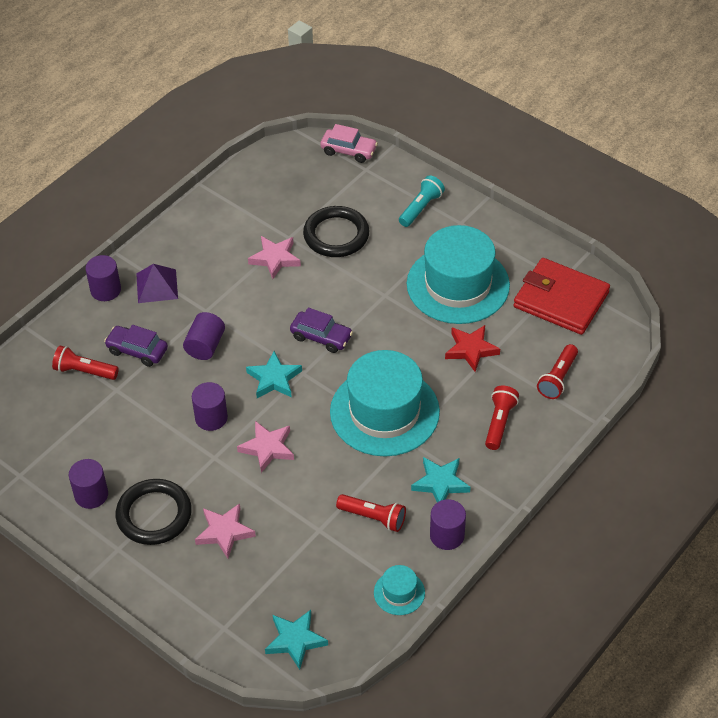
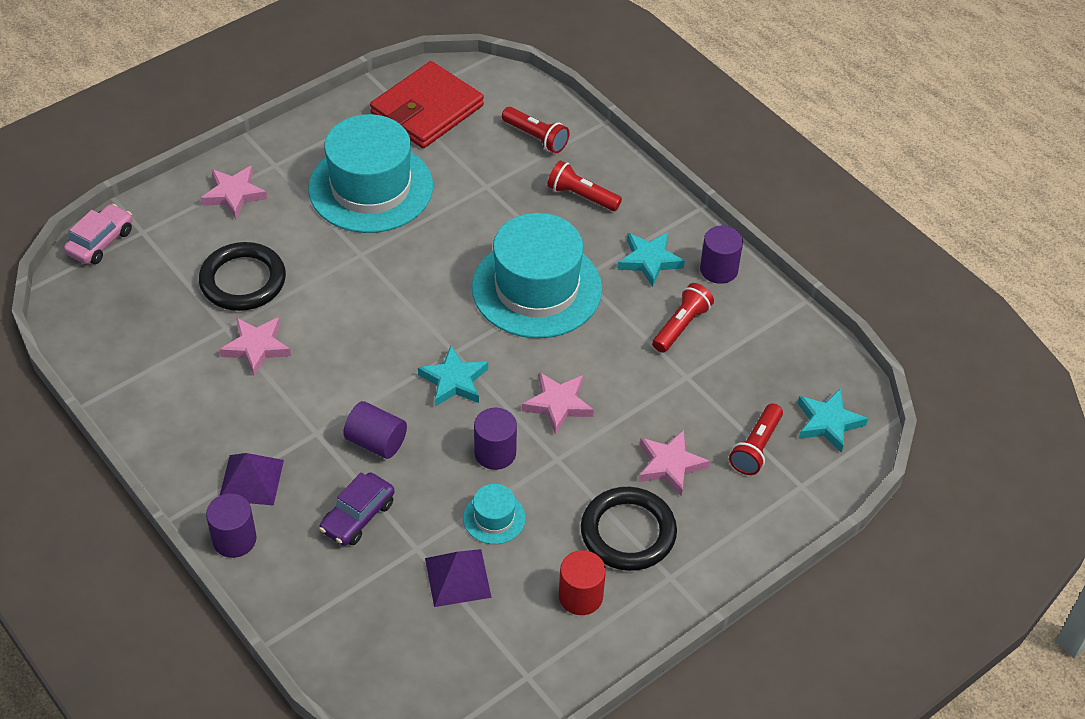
camera: 80 degrees left, 0 degrees up
(84, 371) = (372, 581): red flashlight -> red flashlight (756, 448)
(91, 495) = (580, 596): purple cylinder -> red cylinder
(95, 418) = (457, 577): none -> purple pyramid
(321, 337) = (404, 325): purple car -> none
(399, 592) = (783, 323): turquoise hat -> turquoise hat (494, 518)
(421, 208) = (234, 194): turquoise flashlight -> pink star
(471, 350) = (472, 197): red star -> none

